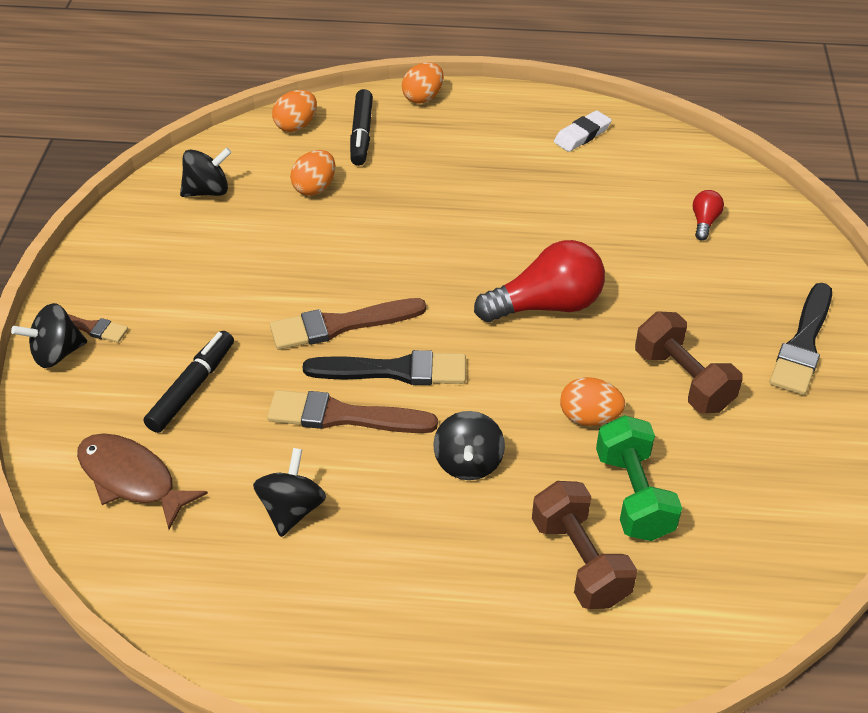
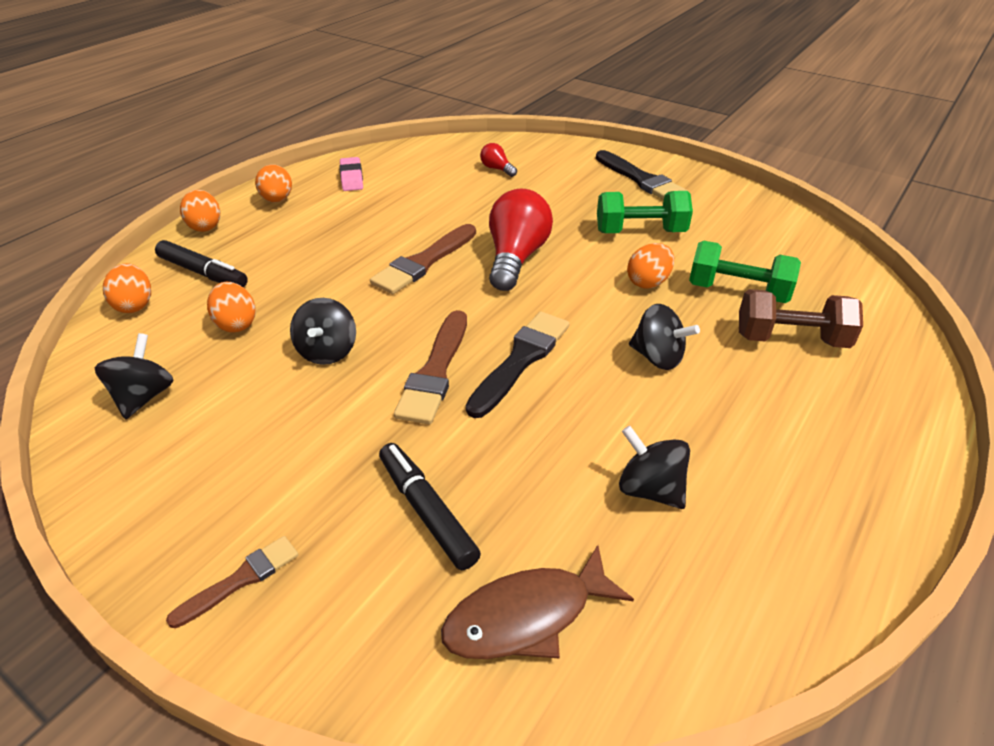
camera: 60 degrees left, 5 degrees down
(57, 354) = (256, 630): black spinning top -> black spinning top (327, 351)
(343, 416) = (552, 411): brown brush -> brown brush (423, 262)
(499, 113) = (277, 200): none -> orange egg
(582, 135) = (351, 178): white eraser -> pink eraser
(683, 380) = (640, 232): brown dumbbell -> green dumbbell

